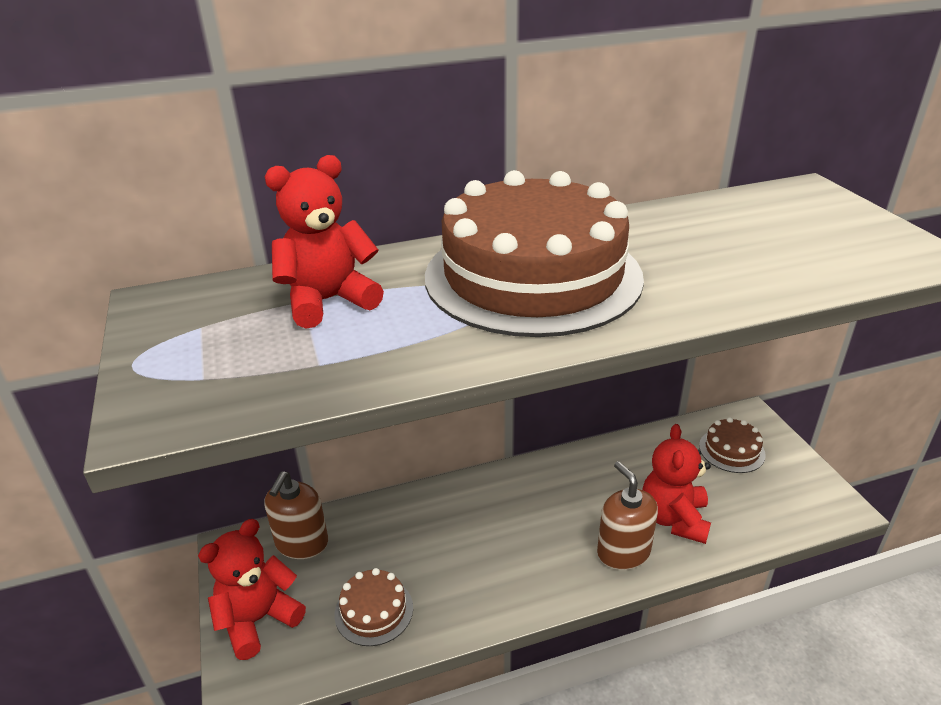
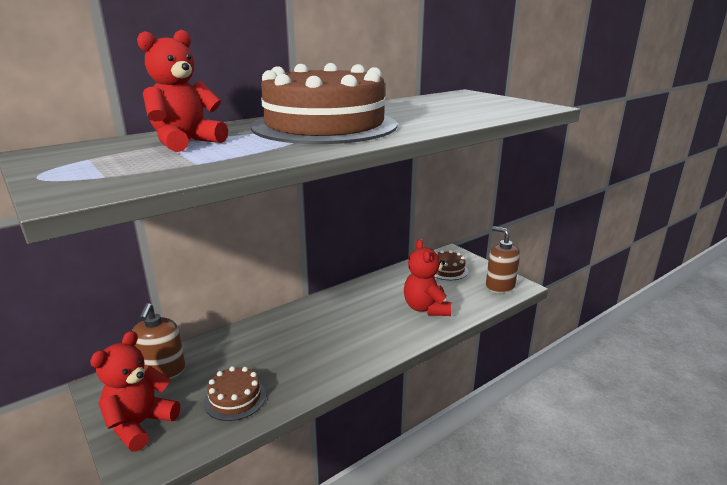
camera: 20 degrees left, 10 degrees down
(623, 552) = (401, 330): brown soap dispenser -> brown soap dispenser (500, 286)

